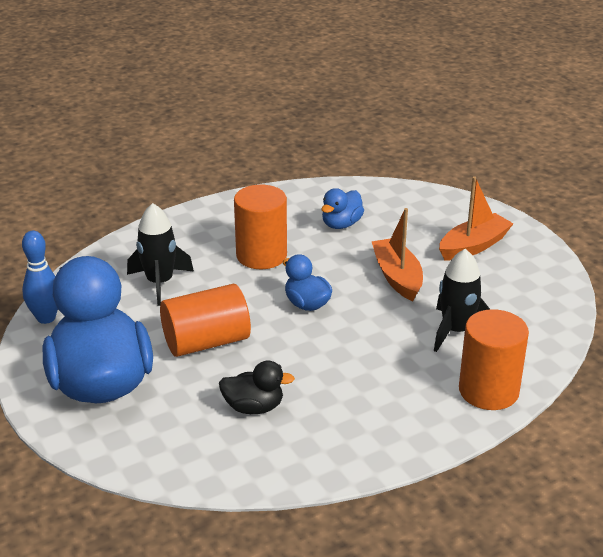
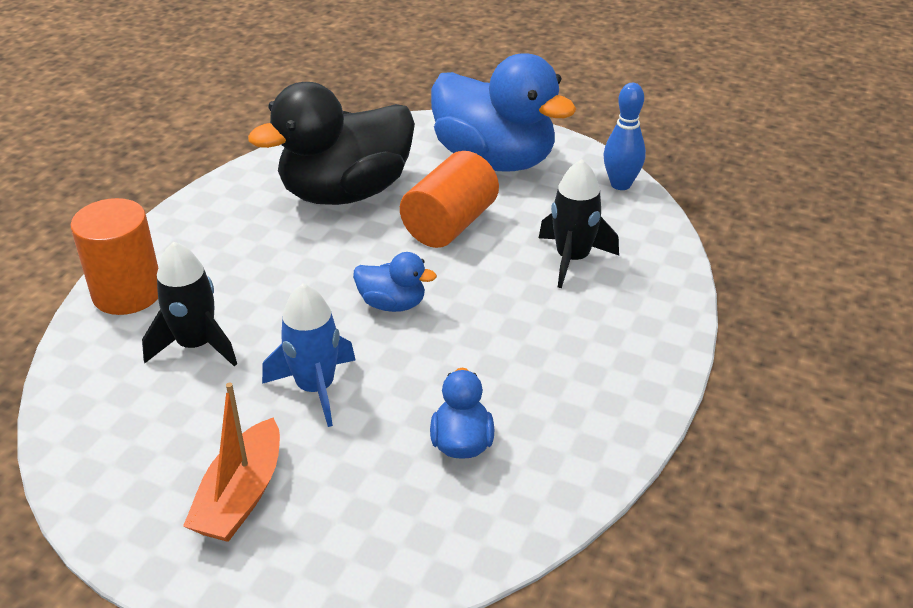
camera: 145 degrees right, 5 degrees up
(254, 407) = (345, 193): black duck -> black duck, size x2.25
(261, 255) = (509, 342): orange cylinder -> none
(397, 277) = (315, 388): orange boat -> blue rocket

